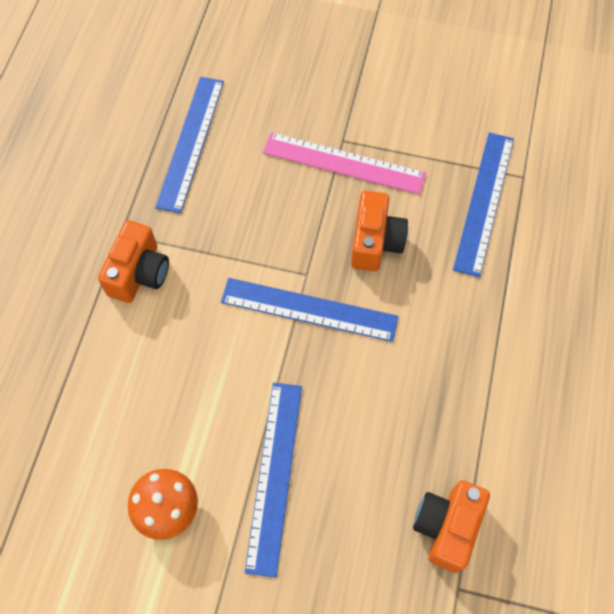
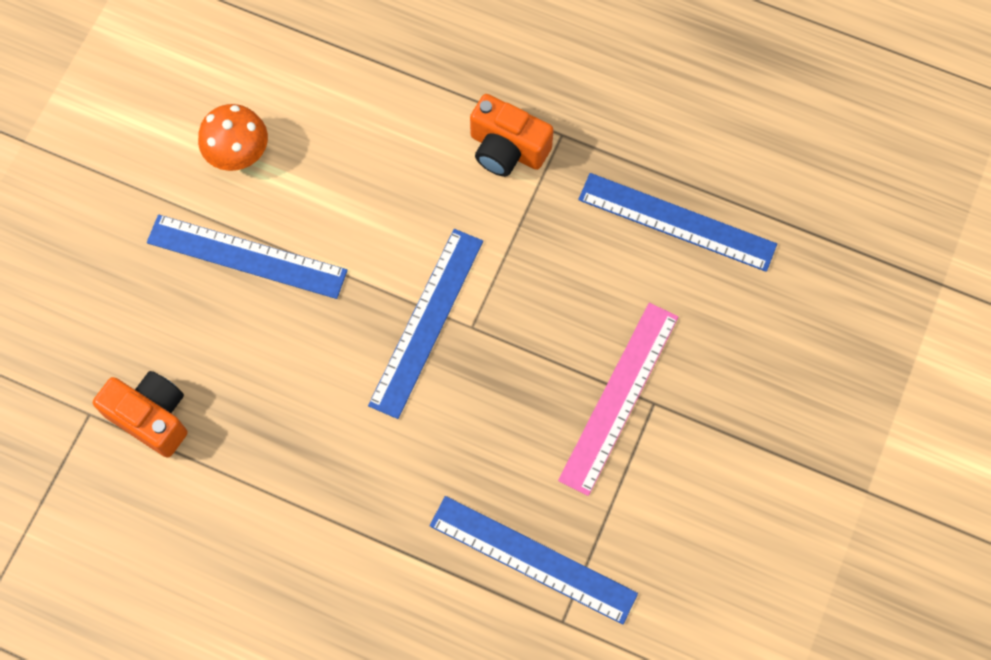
camera: 100 degrees right, 5 degrees up
(375, 242) = (500, 413): orange camera -> none

